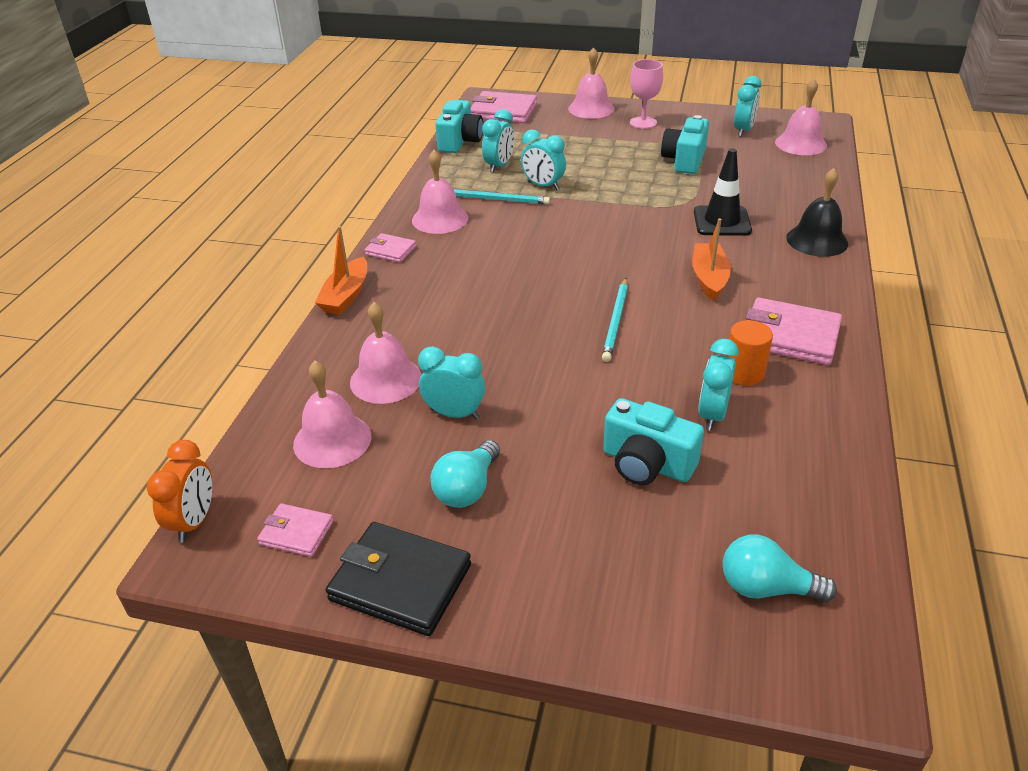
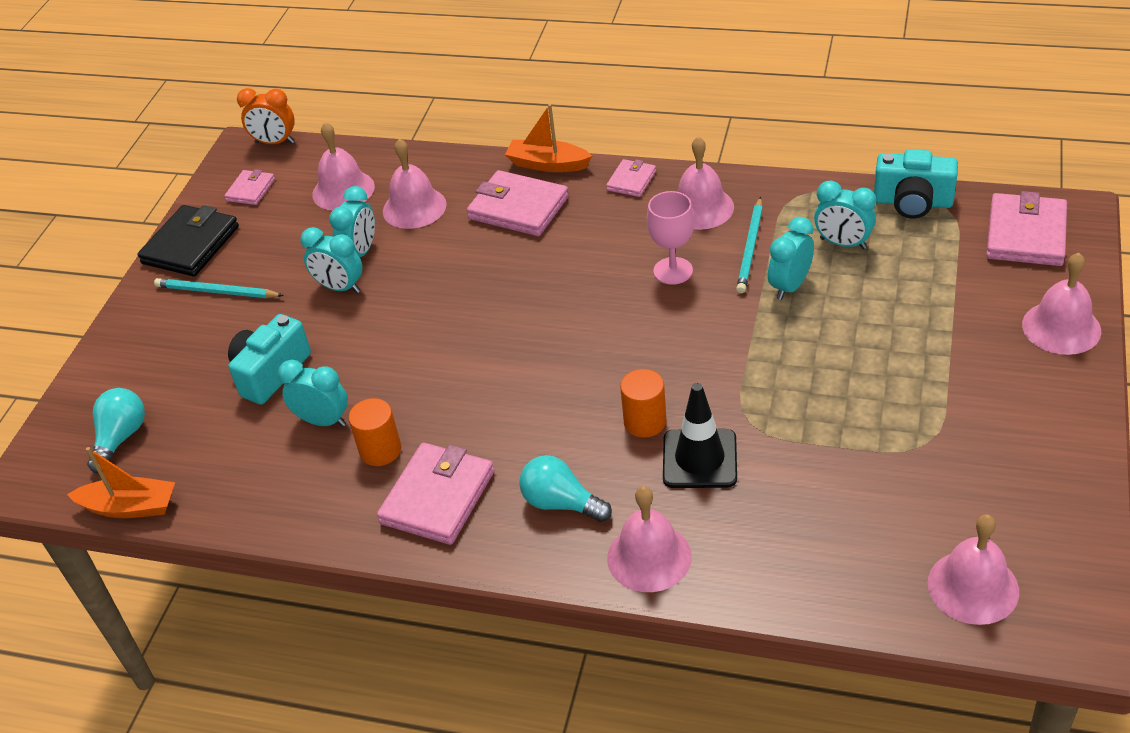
camera: 95 degrees right, 5 degrees up
(409, 310) = (518, 208): none -> pink wallet
(467, 488) = (270, 268): turquoise light bulb -> turquoise light bulb (561, 503)
(616, 322) = (482, 354): turquoise pencil -> turquoise pencil (216, 292)
(643, 123) = (1018, 387): pink goblet -> pink goblet (673, 271)
(684, 160) = (886, 431): turquoise camera -> none
(688, 242) = (645, 422): none -> orange cylinder
(709, 278) = (560, 436): orange boat -> orange boat (130, 507)
(743, 130) = (1013, 513): turquoise clock -> turquoise clock (340, 288)
(817, 240) = (649, 557): black bell -> pink bell

